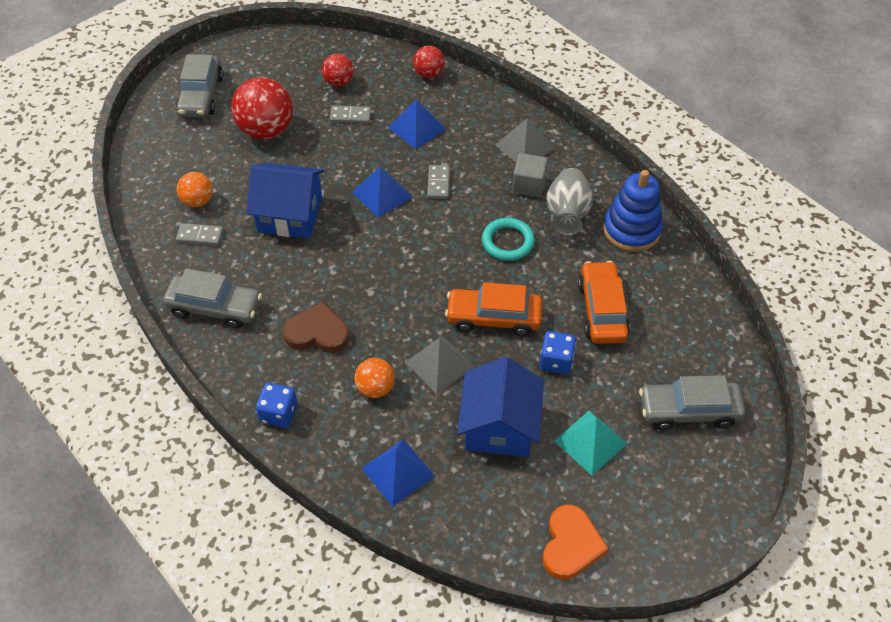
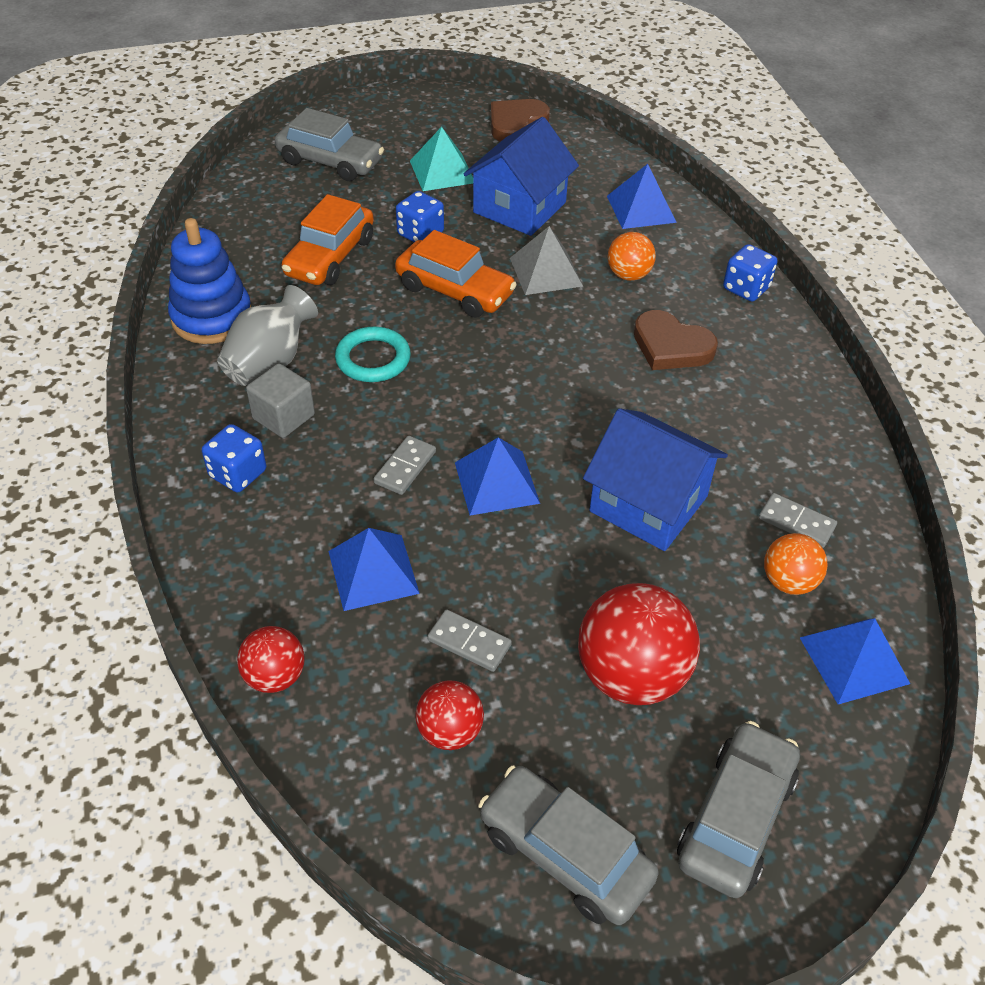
camera: 155 degrees left, 5 degrees down
(156, 175) = (854, 660): none -> blue pyramid
(215, 307) = (795, 418): grey car -> grey car (564, 854)
(524, 146) = (238, 474): grey pyramid -> blue dice
(571, 545) = (516, 124): orange heart -> brown heart

